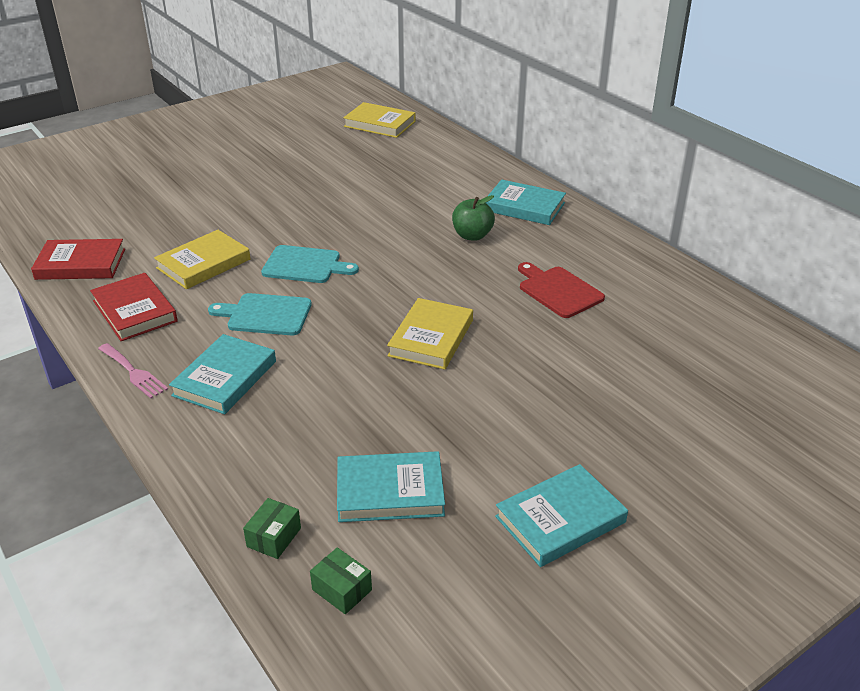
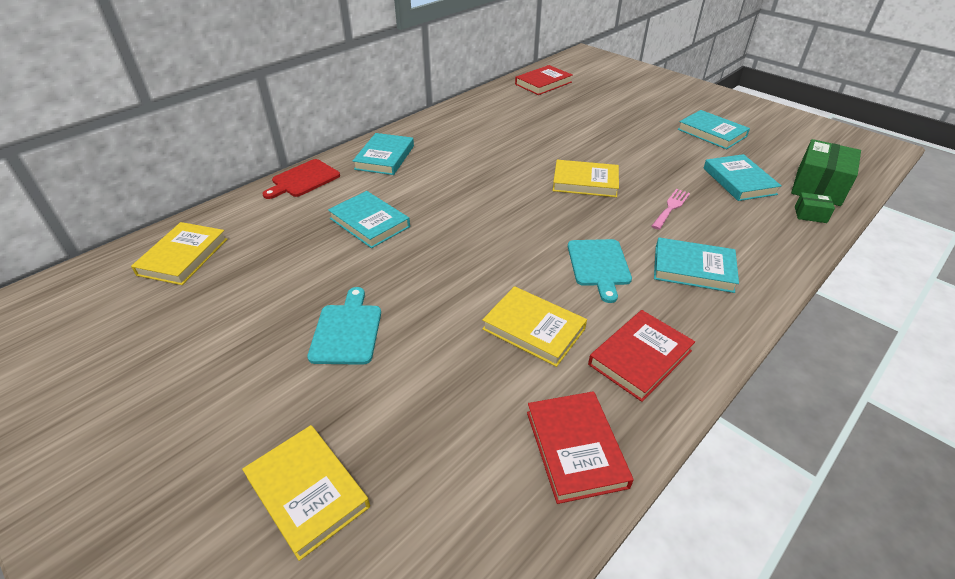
camera: 100 degrees left, 5 degrees up
(130, 174) = (308, 492): none -> yellow book
(133, 372) = (725, 326): pink fork -> pink fork (671, 207)
(305, 265) = (512, 257): turquoise cutting board -> turquoise cutting board (347, 331)
(342, 590) = (818, 187): green box -> green box, size x2.12
(396, 196) = (370, 222): none -> turquoise book
(472, 235) = (437, 177): green apple -> none
(558, 291) = (504, 140): red cutting board -> red cutting board (303, 179)
(771, 356) = (543, 83): none -> red book

